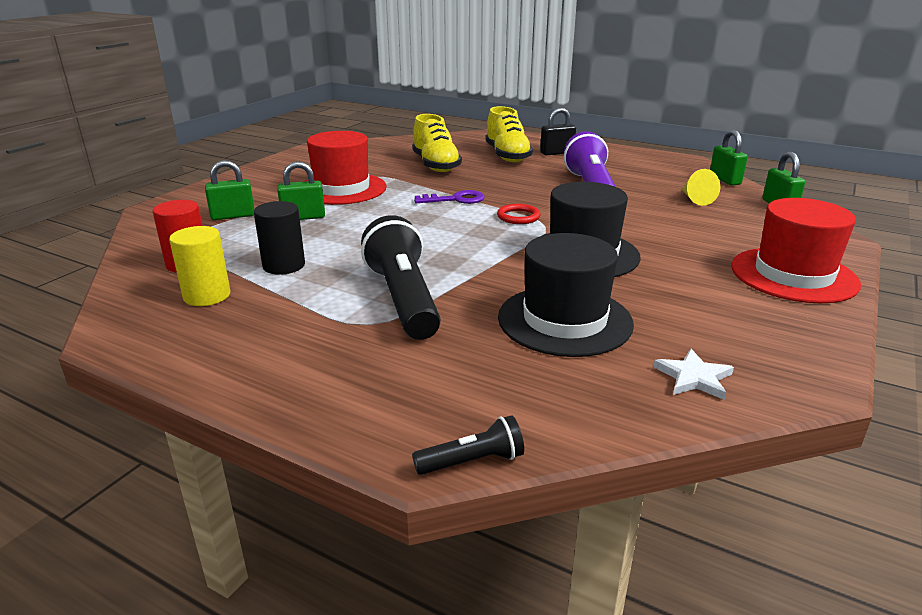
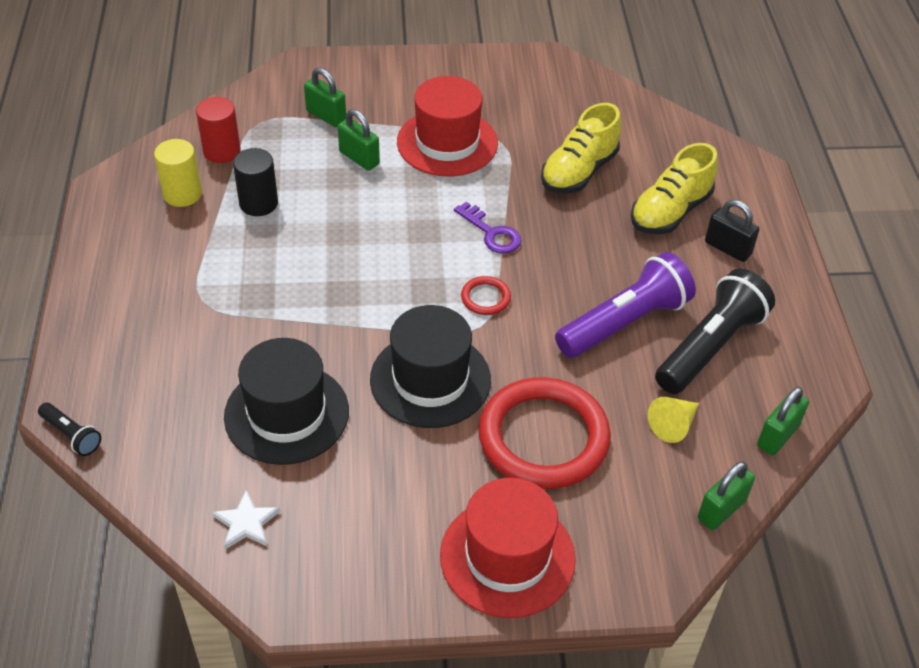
camera: 55 degrees right, 20 degrees up
(403, 299) = (253, 301): black flashlight -> black flashlight (710, 347)
(678, 234) = (543, 437): none -> red ring

